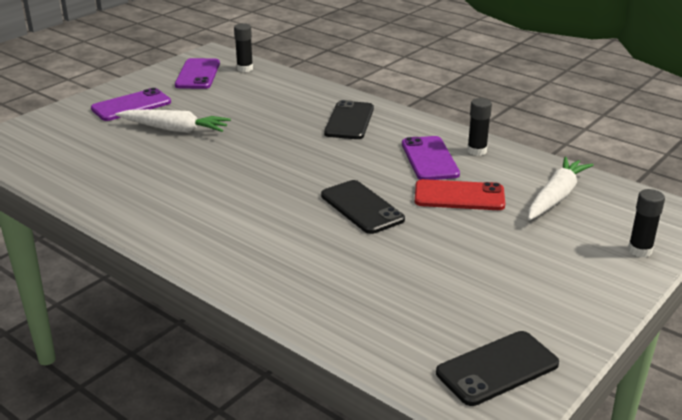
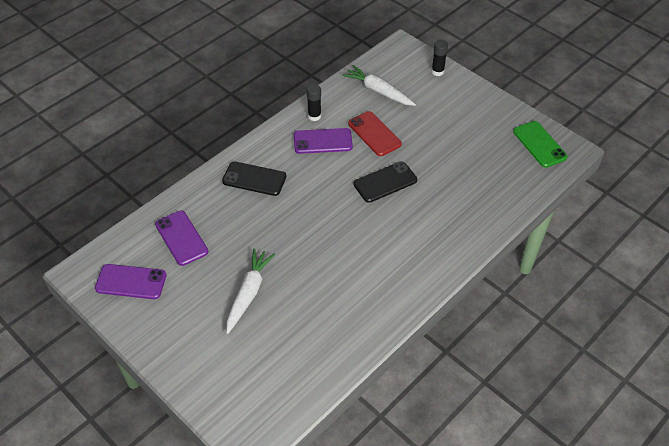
camera: 85 degrees left, 20 degrees up
(131, 105) = (191, 330): purple phone -> purple phone (181, 238)
(245, 69) = (127, 245): black glue stick -> none
(459, 196) = (374, 134): red phone -> red phone turned 45 degrees counterclockwise
(497, 368) = (539, 144): black phone -> green phone

